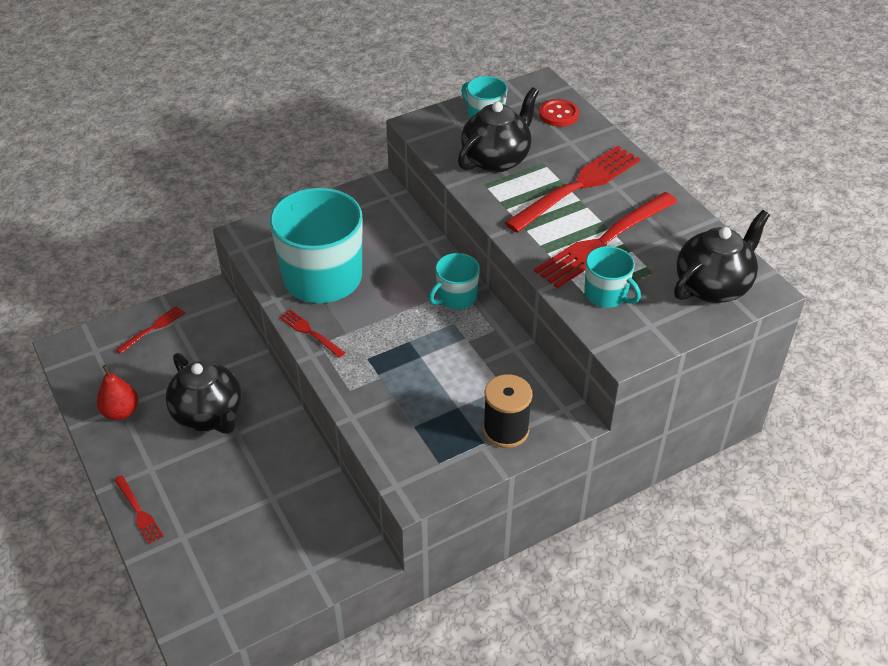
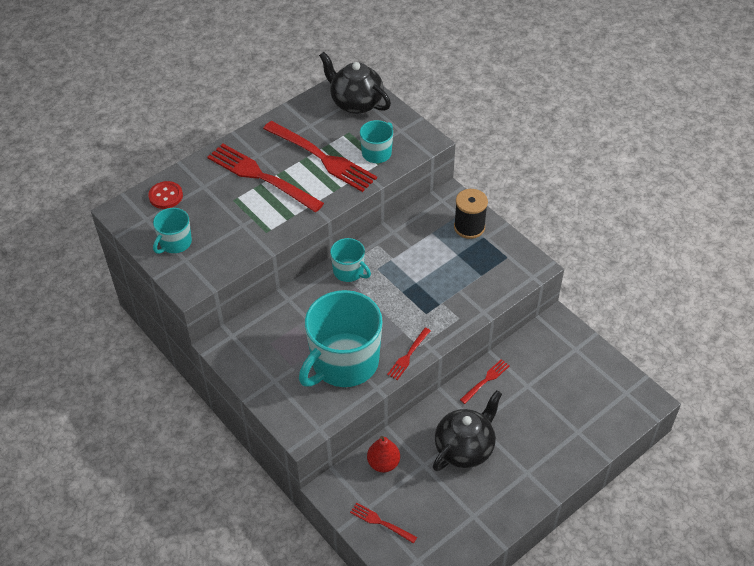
camera: 100 degrees left, 5 degrees up
(121, 412) = (479, 514): red pear -> red pear (383, 463)
(138, 511) = (567, 467): red fork -> red fork (486, 380)
(496, 159) = (233, 228): black teapot -> none

